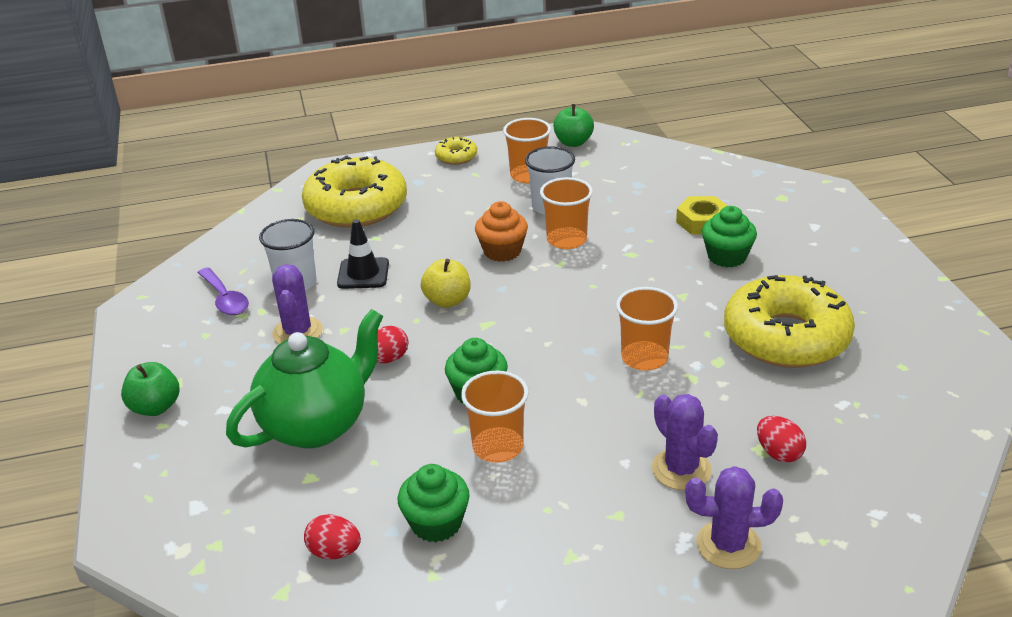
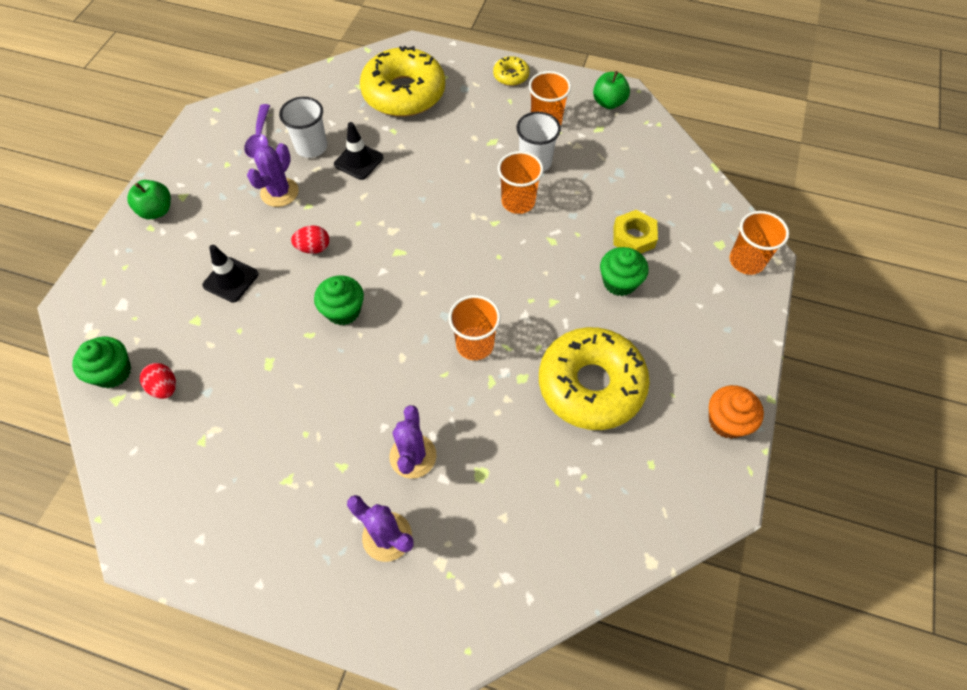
camera: 30 degrees right, 25 degrees up
(317, 425) = (231, 280): green teapot -> black traffic cone
(436, 523) = (234, 402): green cupcake -> green cupcake (113, 372)
(447, 301) = (391, 216): yellow apple -> none
(498, 447) = (318, 364): orange cup -> orange cup (746, 261)
(502, 251) = (465, 189): orange cupcake -> orange cupcake (727, 421)
(778, 453) = (488, 484): red egg -> none

